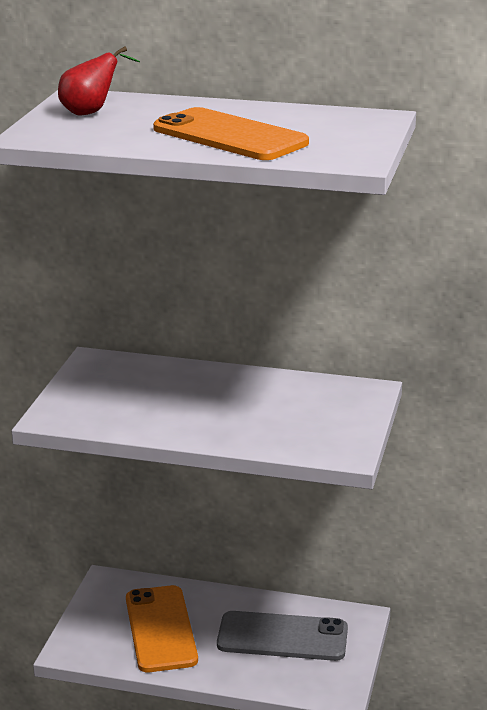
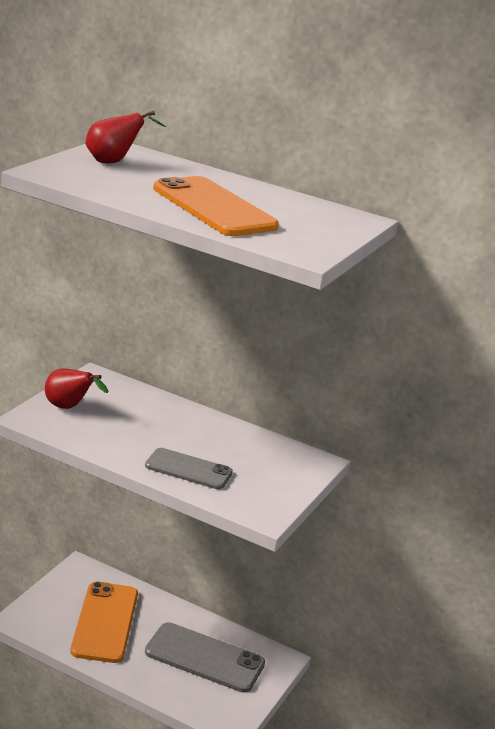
camera: 10 degrees right, 0 degrees up
(84, 397) = (69, 407): none -> red pear
(245, 429) = (188, 469): none -> grey phone

